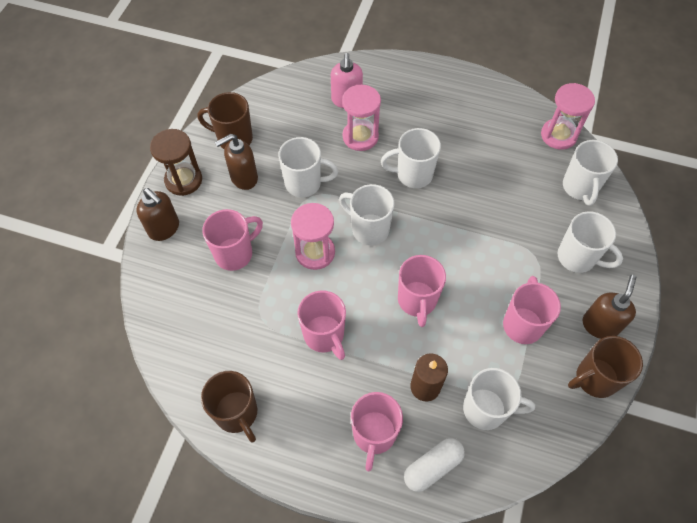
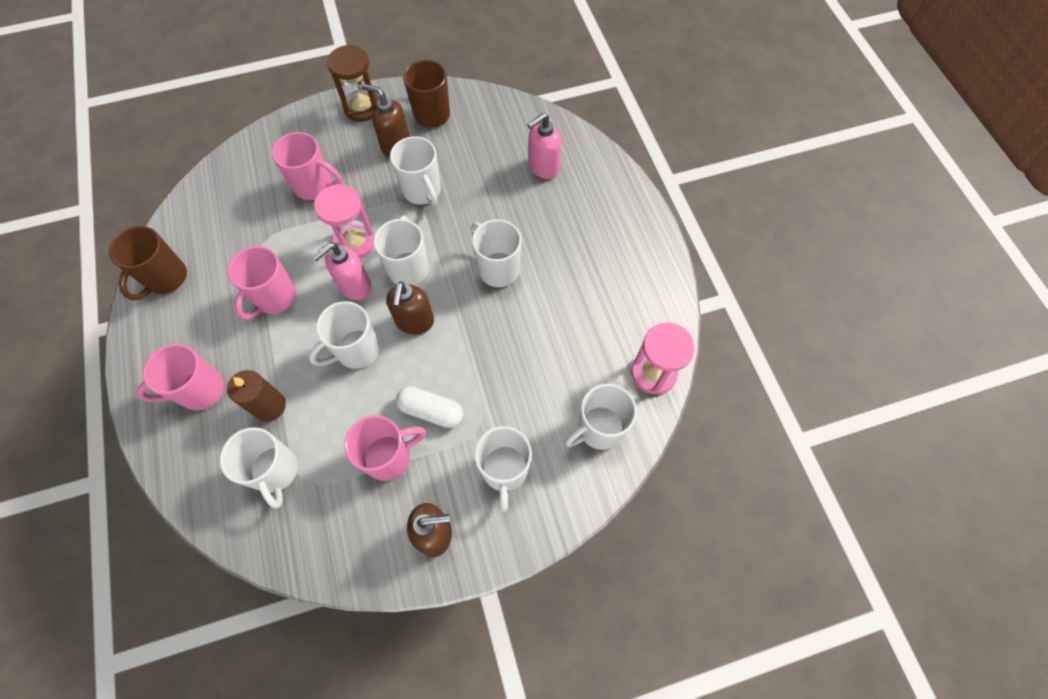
camera: 55 degrees right, 5 degrees up
(164, 228) = (306, 125): brown soap dispenser -> brown soap dispenser (415, 322)
(357, 273) = (354, 286): none -> pink soap dispenser
(360, 137) = (509, 202): pink hourglass -> none
(417, 301) = (356, 350): pink mug -> white mug
(432, 467) = (193, 456): white capsule -> white capsule (431, 411)
(594, 379) = (367, 558): brown mug -> none

